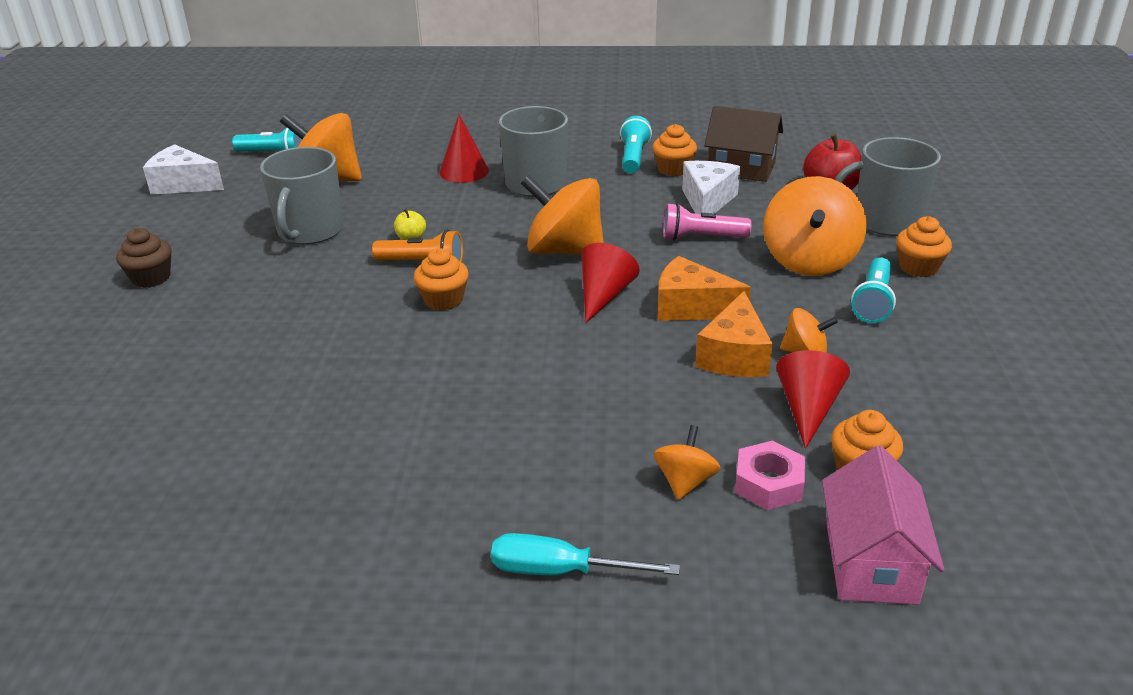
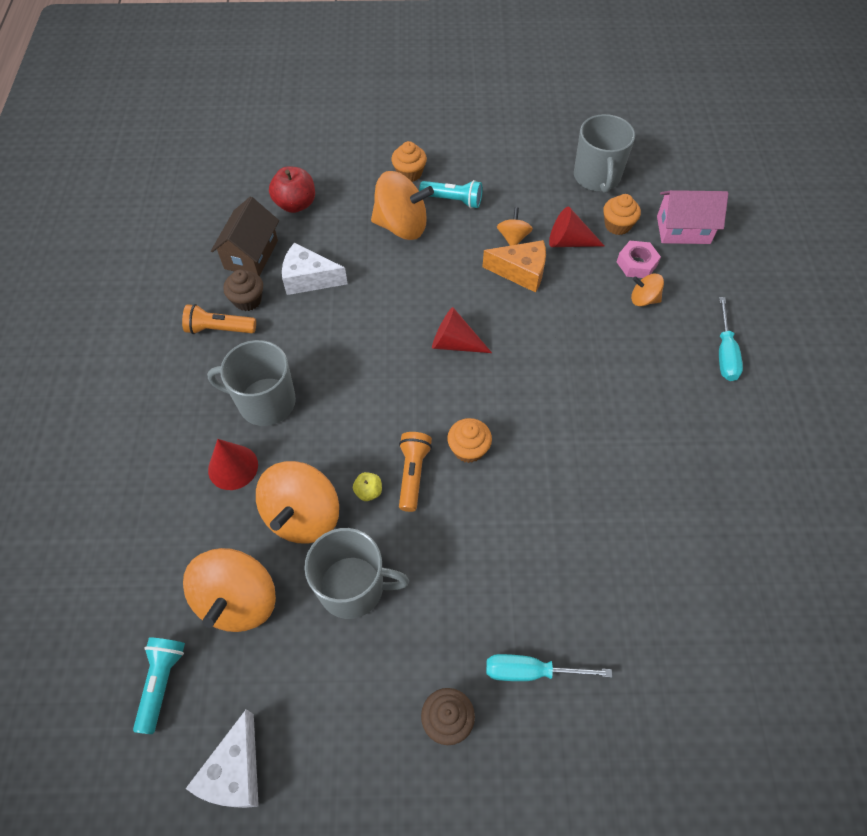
camera: 95 degrees left, 25 degrees up
(161, 328) = (531, 671): none -> turquoise screwdriver
(564, 250) = (389, 372): orange spinning top -> orange spinning top (303, 515)
(633, 157) = (219, 329): turquoise flashlight -> orange flashlight
(673, 169) = (248, 300): orange cupcake -> brown cupcake
(691, 307) = (467, 293): orange cheese -> none
(701, 238) = (369, 284): pink flashlight -> none
(886, 221) = (346, 180): grey mug -> grey mug (597, 177)

